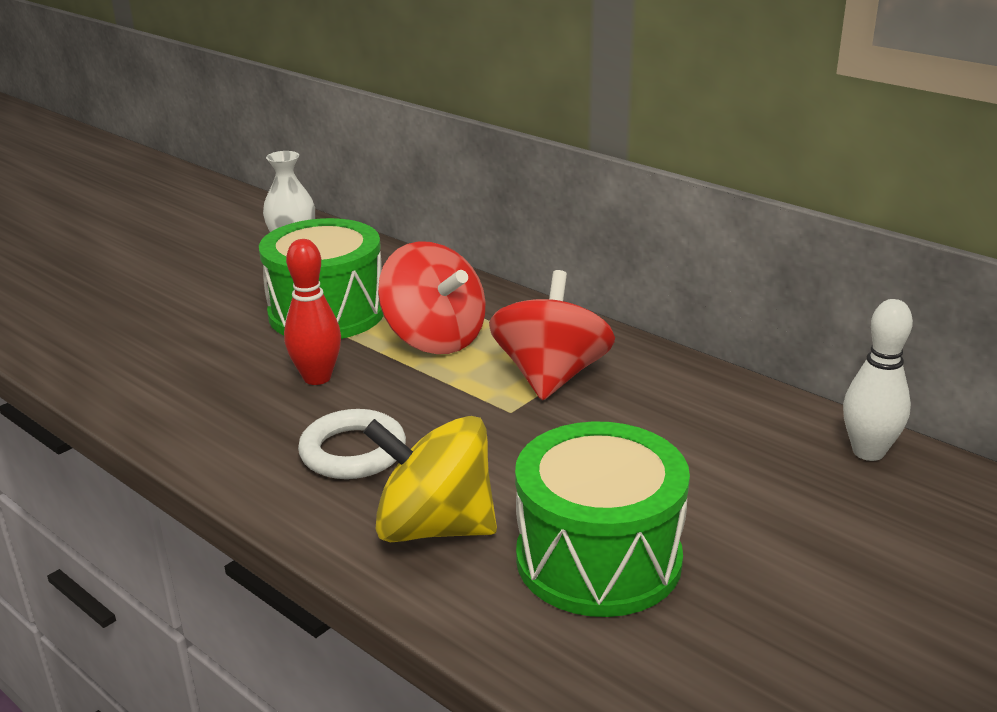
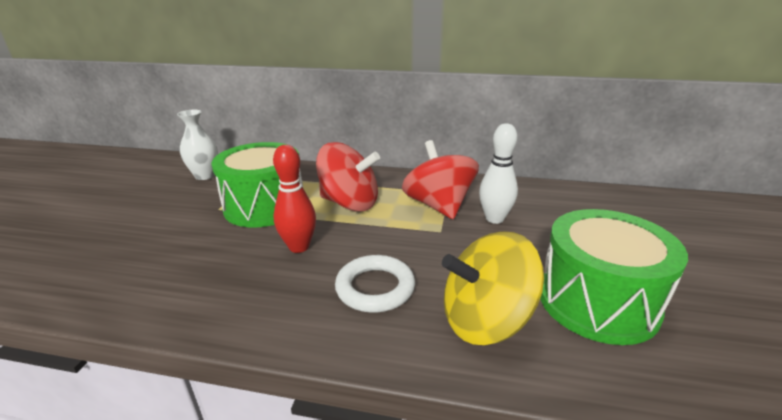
camera: 30 degrees left, 0 degrees up
(868, 452) = (624, 199): white bowling pin -> white bowling pin (494, 219)

